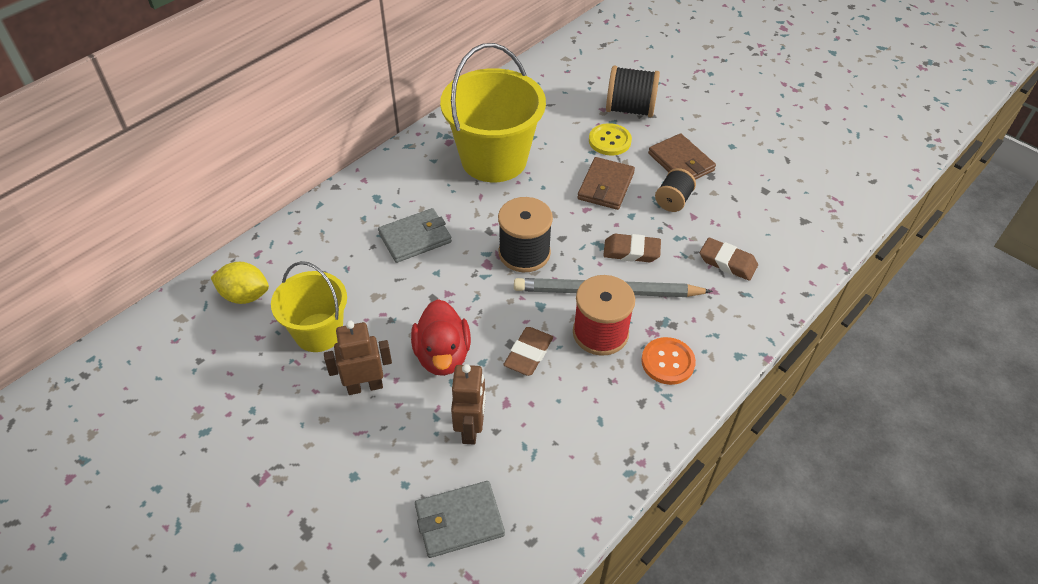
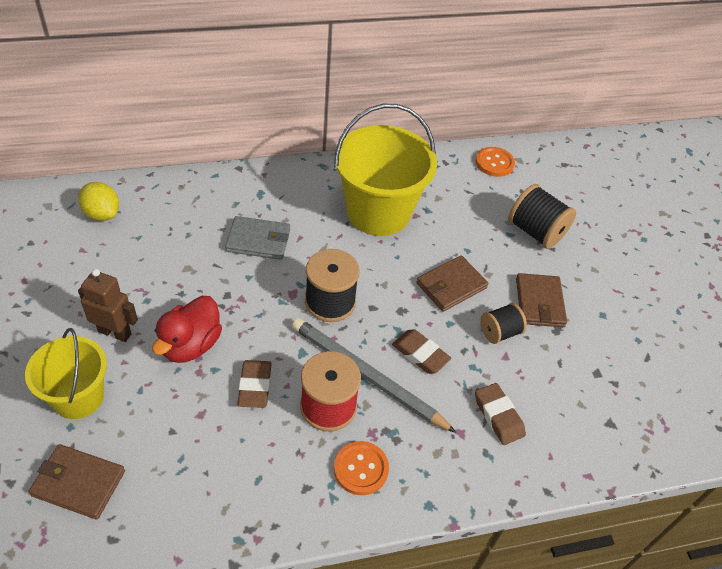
camera: 30 degrees right, 0 degrees up
(318, 332) = (123, 271): yellow bucket -> yellow bucket (78, 397)
(459, 521) = (78, 483): grey wallet -> brown wallet
(471, 428) = (156, 416): brown robot -> none
(528, 354) = (255, 386): brown eraser -> brown eraser turned 60 degrees counterclockwise
(549, 70) = (494, 163): none -> orange button
(609, 141) = (491, 249): yellow button -> none

